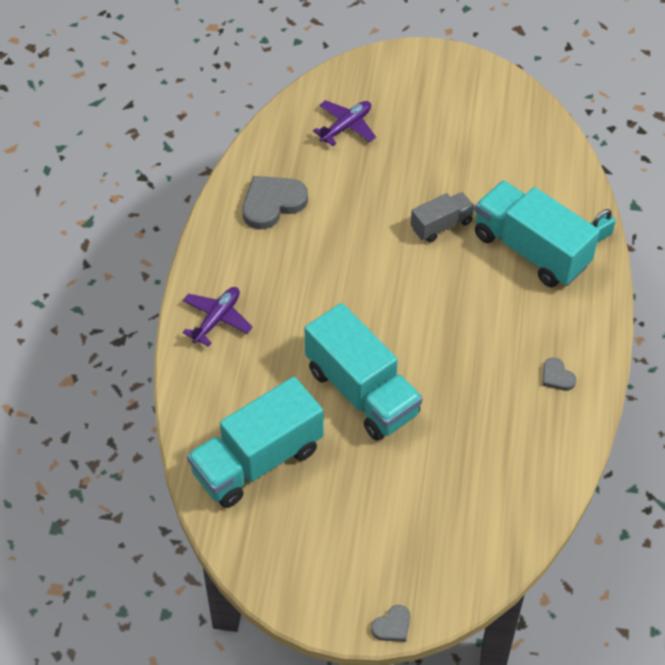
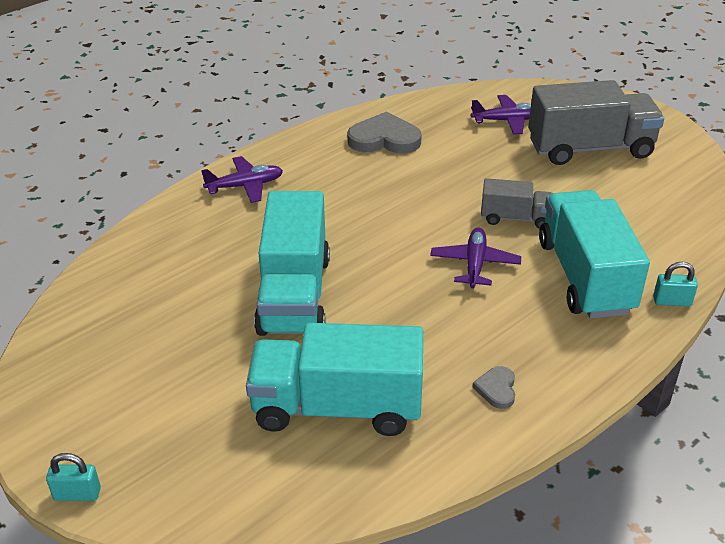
camera: 40 degrees right, 15 degrees down
(257, 461) = (146, 292): turquoise truck -> turquoise truck (337, 407)
(392, 626) = (77, 494): grey heart -> turquoise padlock
(431, 121) = (590, 148): none -> grey truck
(453, 285) = (475, 264): none -> purple plane

